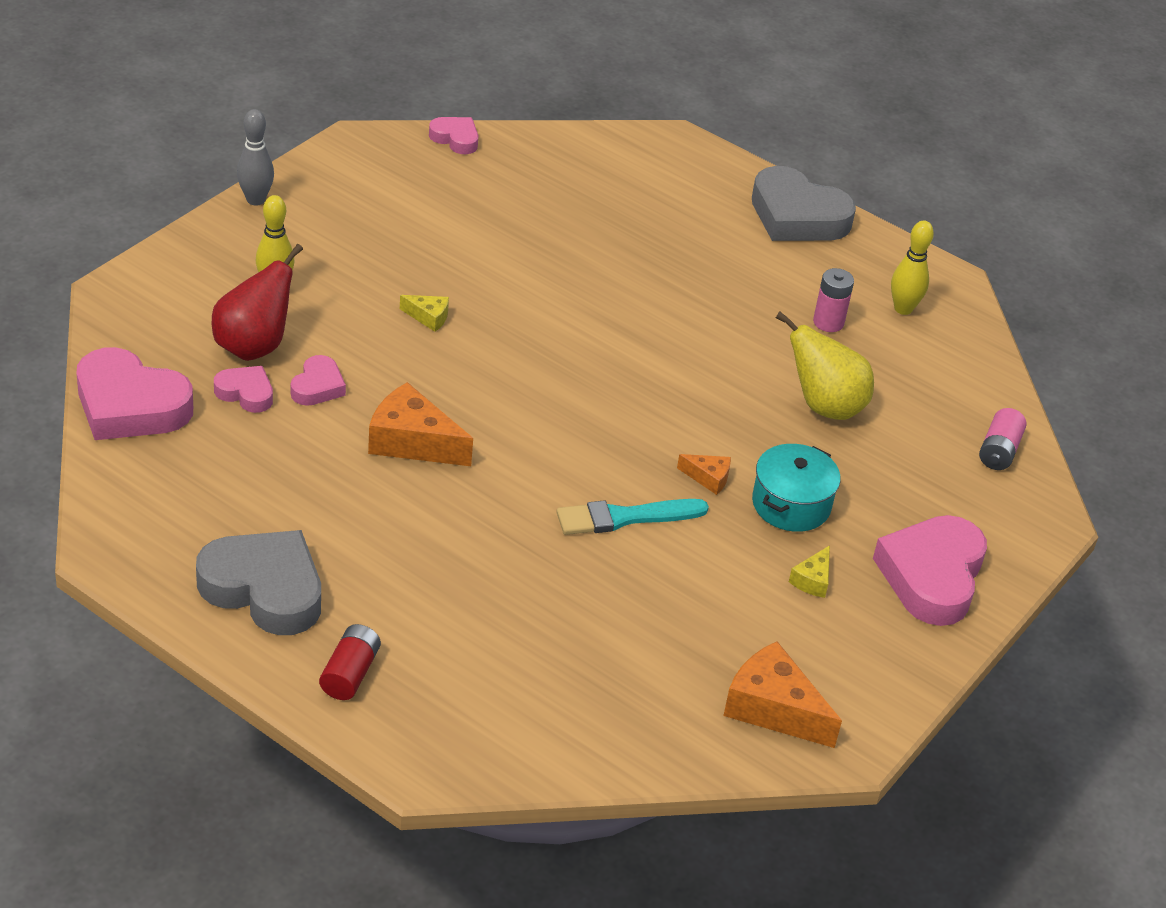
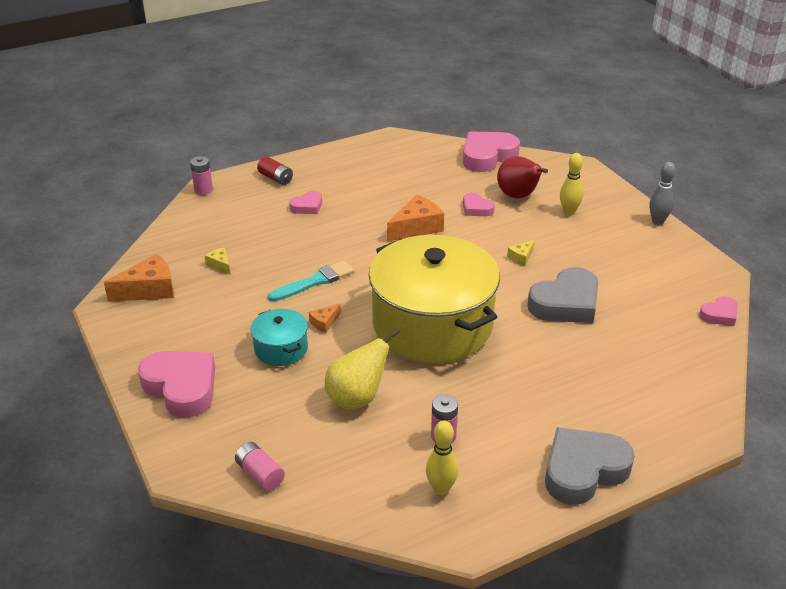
camera: 120 degrees right, 5 degrees down
(246, 393) = (481, 187): pink heart -> pink heart (307, 206)
(264, 589) = (342, 168): grey heart -> grey heart (566, 303)
(447, 768) = (203, 190): none -> pink battery
(625, 517) = (314, 282): turquoise brush -> turquoise brush turned 45 degrees clockwise
(641, 373) = (432, 325): none -> yellow pot
(812, 580) = (218, 335): yellow cheese -> yellow cheese (220, 265)

